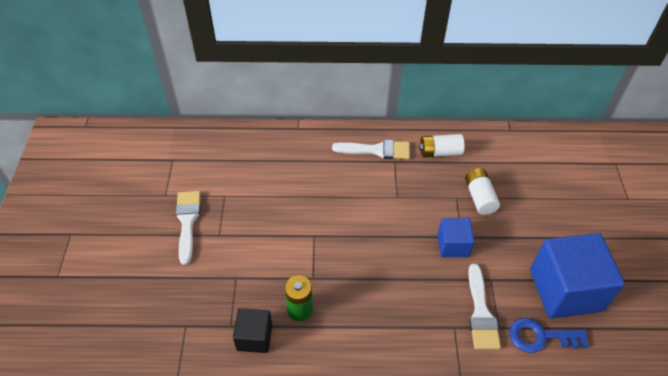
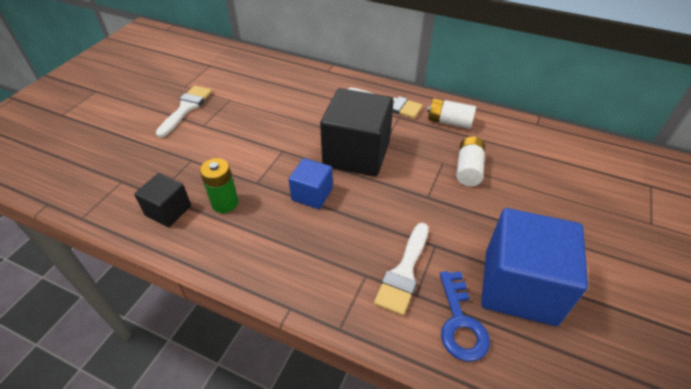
camera: 25 degrees right, 5 degrees down
(381, 215) = (356, 154): none -> black cube
(453, 245) = (413, 201): blue cube -> blue cube (312, 194)
(540, 337) = (460, 323): blue key -> blue key turned 120 degrees counterclockwise

